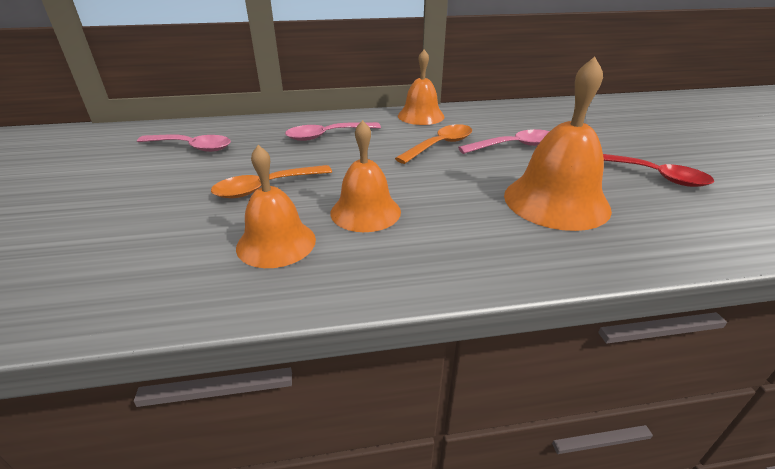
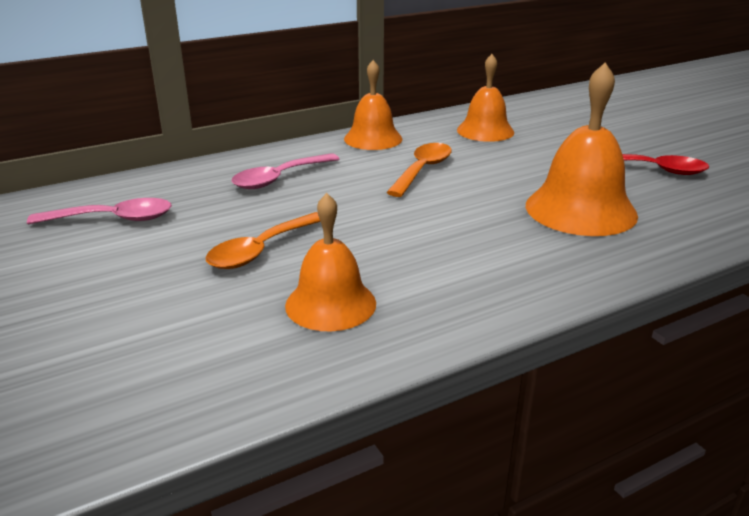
camera: 20 degrees left, 5 degrees down
(365, 212) = (400, 254): orange bell -> orange bell (485, 131)
(514, 146) = (501, 159): pink spoon -> none

